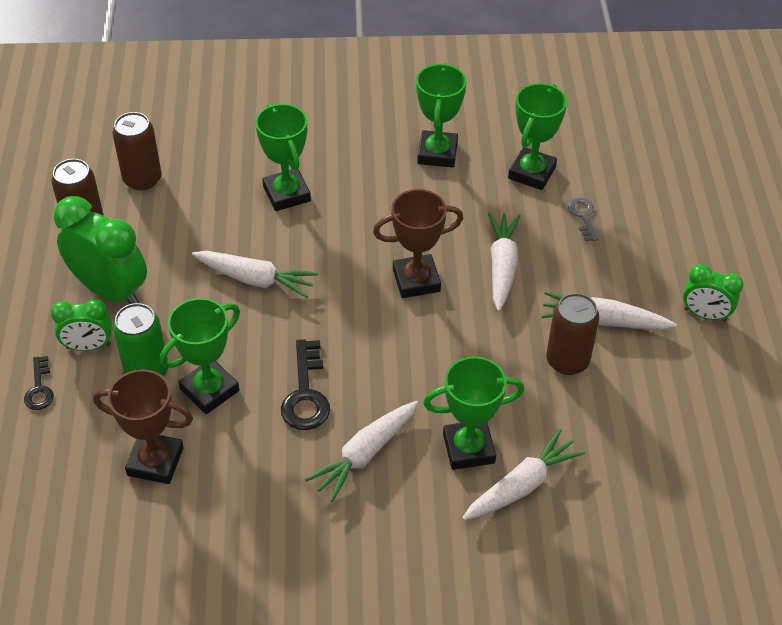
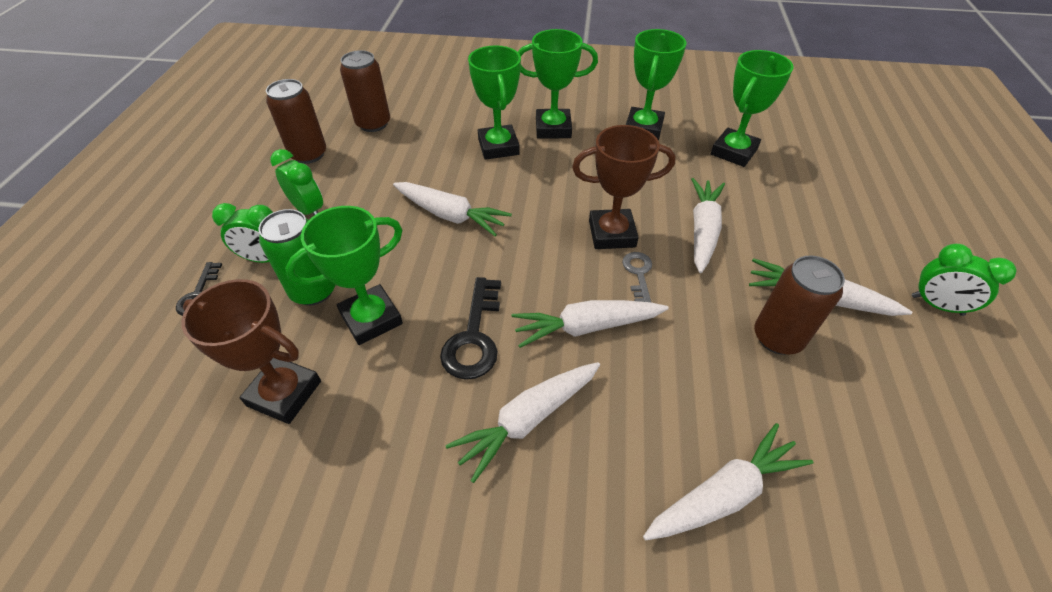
camera: 10 degrees right, 0 degrees up
(110, 291) = (308, 210): green clock -> green clock, size x0.57
(403, 373) = (586, 327): none -> white carrot
(468, 448) = (656, 430): green trophy -> green trophy (553, 128)
(583, 216) = (787, 193): grey key -> grey key (638, 274)

